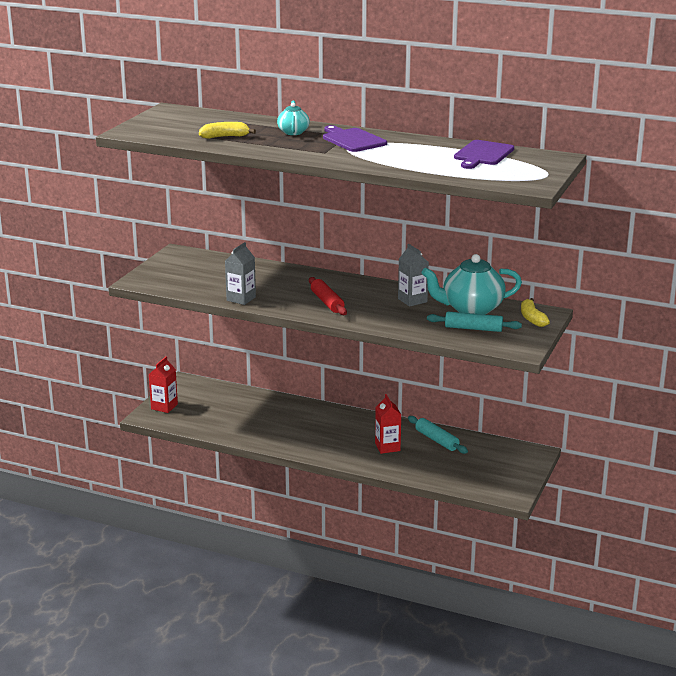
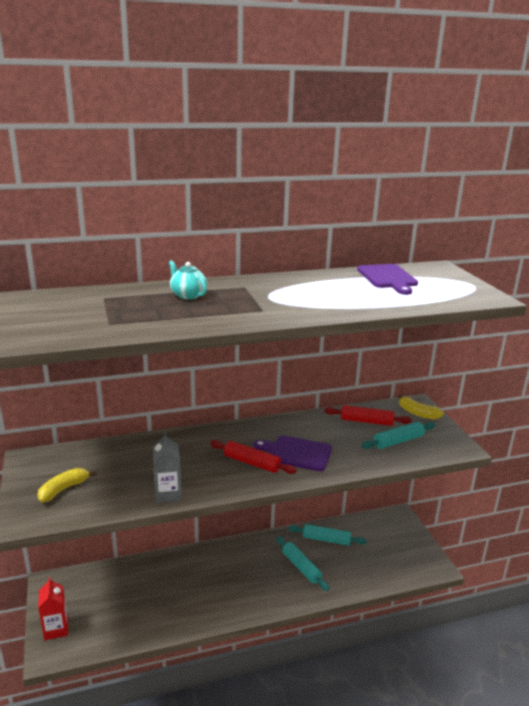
camera: 40 degrees left, 0 degrees up
(225, 137) = (127, 318): yellow banana -> yellow banana (63, 489)
(352, 140) = (258, 290): purple cutting board -> purple cutting board (297, 453)
(387, 447) = (301, 567): red carton -> turquoise rolling pin
(412, 300) = (314, 431): grey carton -> none
(471, 309) = (366, 421): turquoise teapot -> red rolling pin

